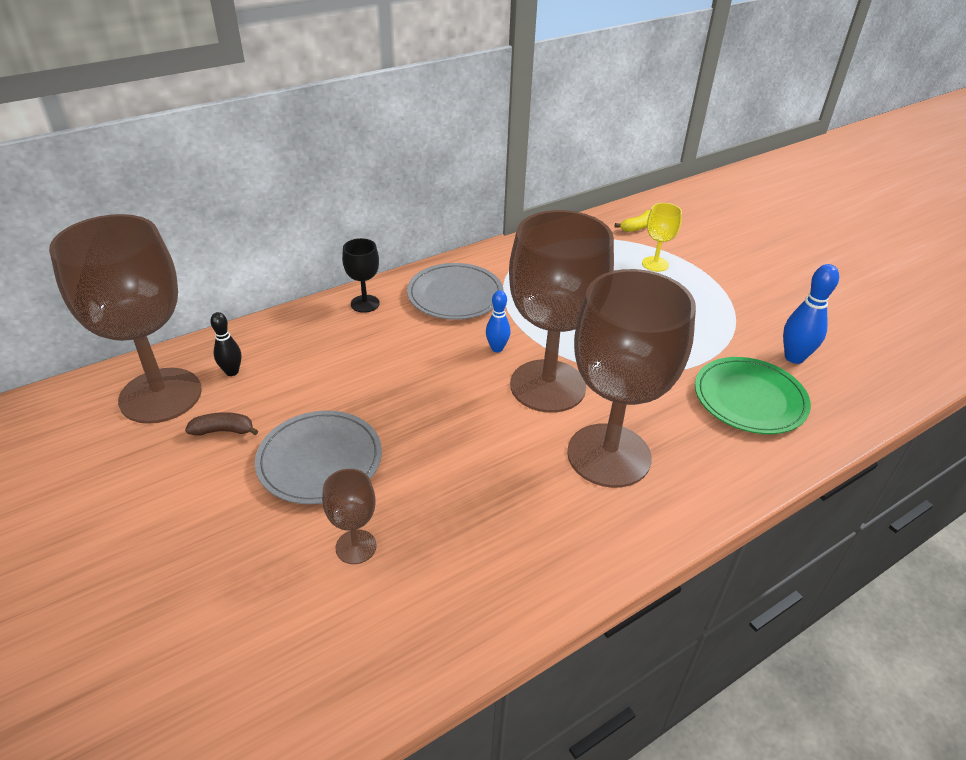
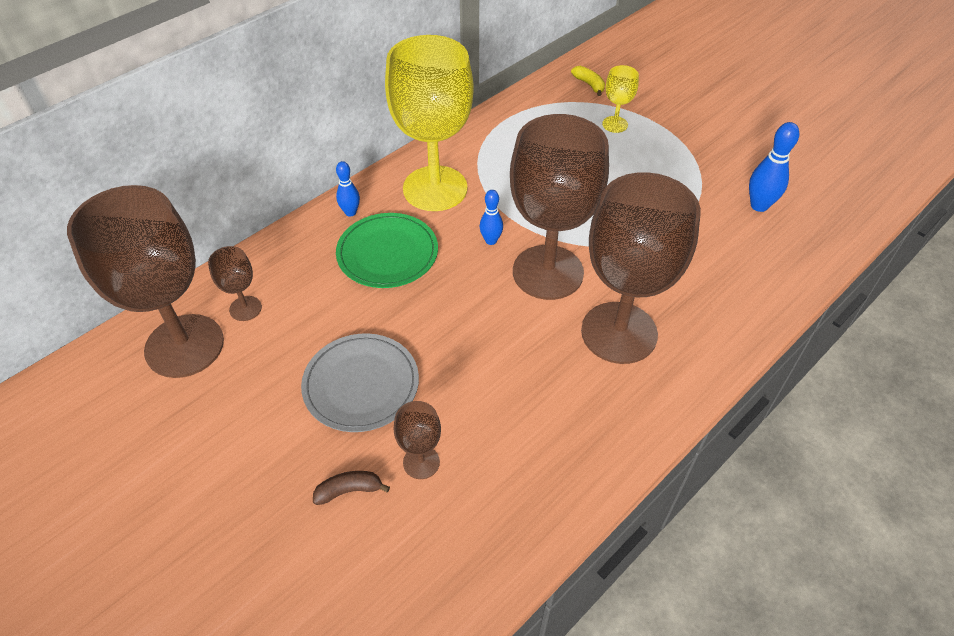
camera: 10 degrees left, 10 degrees up
(223, 431) = (259, 371): brown banana -> brown banana (349, 490)
(232, 372) = (245, 308): black bowling pin -> brown goblet
(365, 304) = (350, 212): black goblet -> blue bowling pin
(455, 295) = (435, 188): grey plate -> yellow goblet
(637, 227) = (589, 84): yellow banana -> yellow banana turned 75 degrees counterclockwise
(750, 398) = (728, 254): green plate -> green plate (387, 253)

